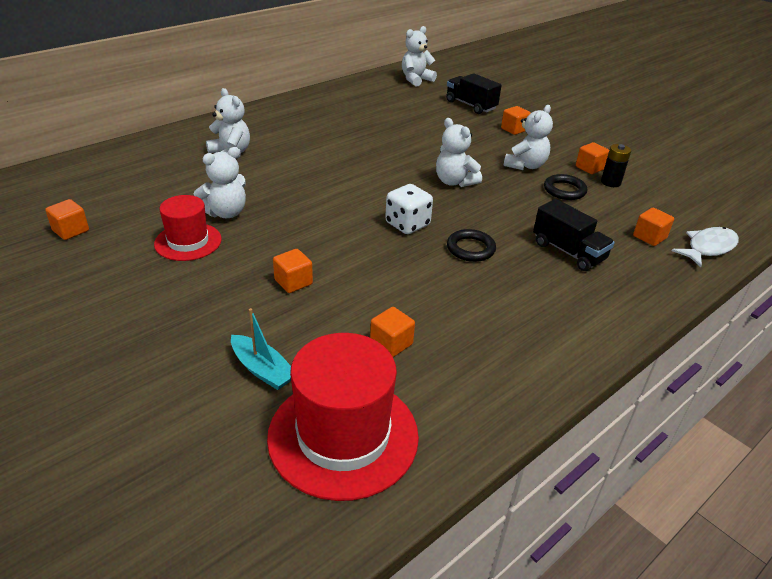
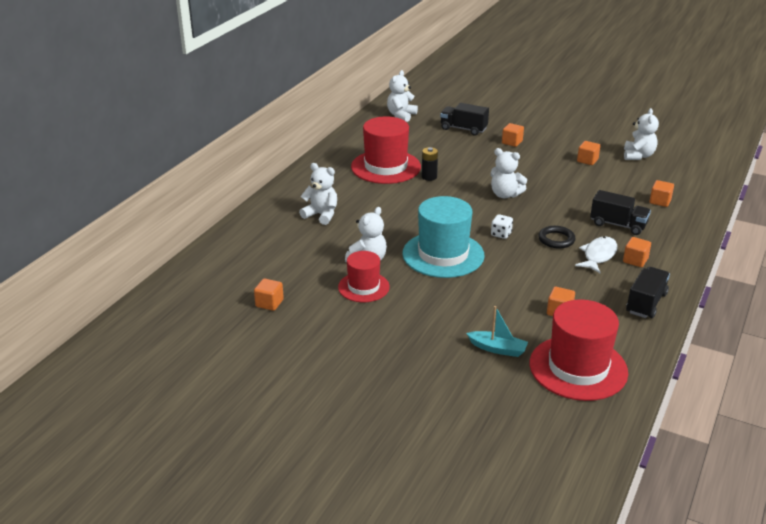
camera: 20 degrees left, 5 degrees down
(293, 282) = (463, 293): orange cube -> orange cube (635, 260)
(316, 229) = (443, 254): none -> turquoise hat
(349, 123) = (386, 167): none -> red hat
(407, 224) = (501, 234): white dice -> white dice, size x0.65
(523, 369) = (646, 303): none -> black truck
(525, 165) = (543, 169): white teddy bear -> white teddy bear (638, 156)
(564, 190) = (583, 182): black ring -> none
(610, 182) = (609, 168): black battery -> black battery (429, 177)
(708, 248) = (699, 199): white fish -> white fish (598, 255)

